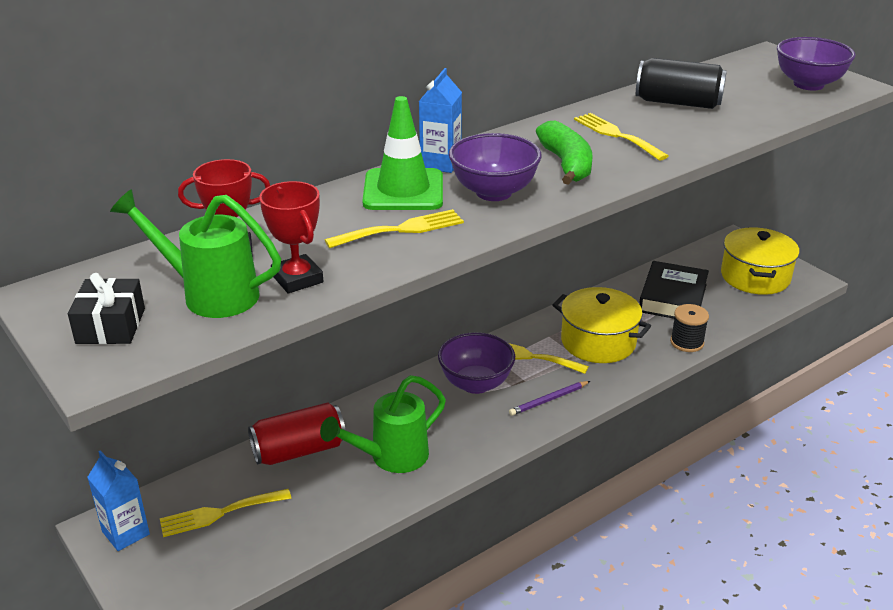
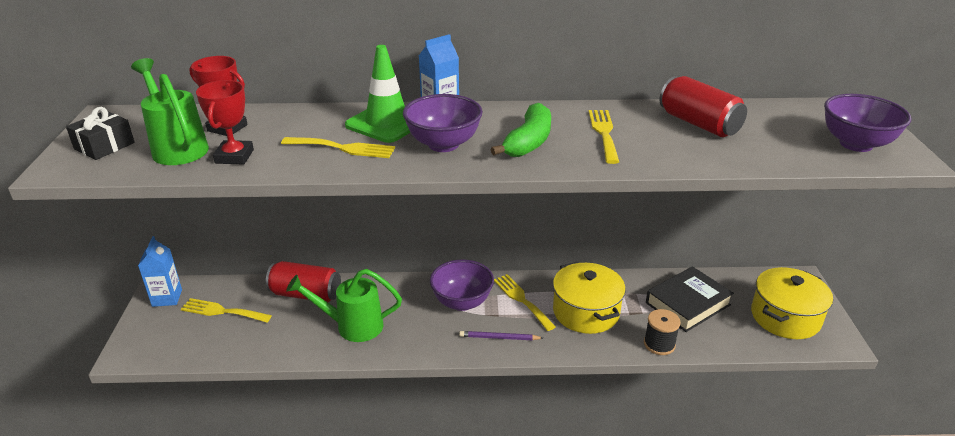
camera: 35 degrees right, 0 degrees up
(678, 102) = (699, 124): black can -> red can

